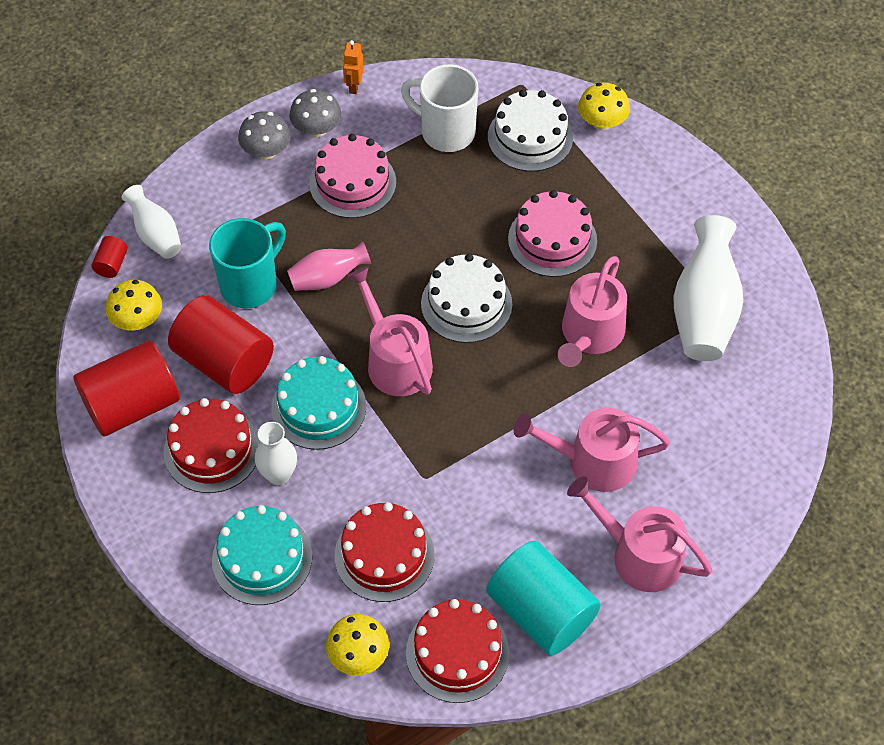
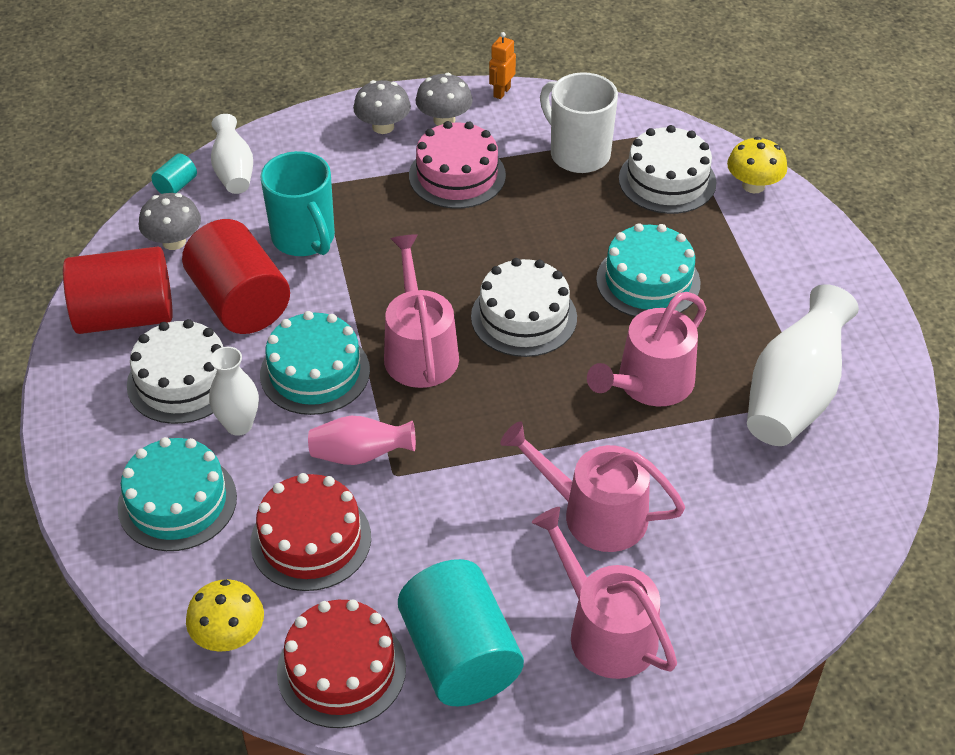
camera: 20 degrees right, 10 degrees down
(112, 264) = (176, 186): red cylinder -> turquoise cylinder
(138, 320) = (174, 241): yellow mushroom -> grey mushroom
(212, 450) = (182, 381): red cake -> white cake
(250, 284) = (304, 239): turquoise mug -> turquoise mug turned 90 degrees clockwise
(327, 278) = (387, 254): pink vase -> pink vase (360, 455)
(552, 240) = (648, 281): pink cake -> turquoise cake

